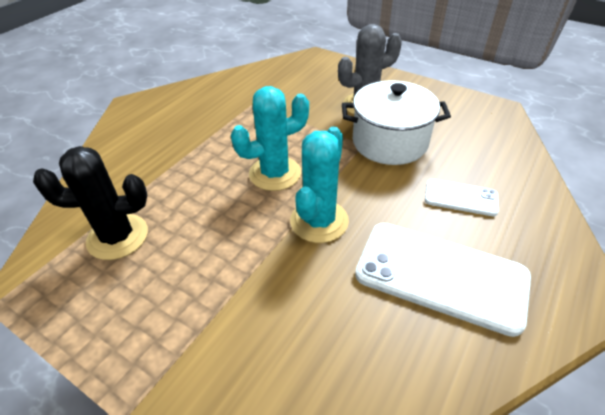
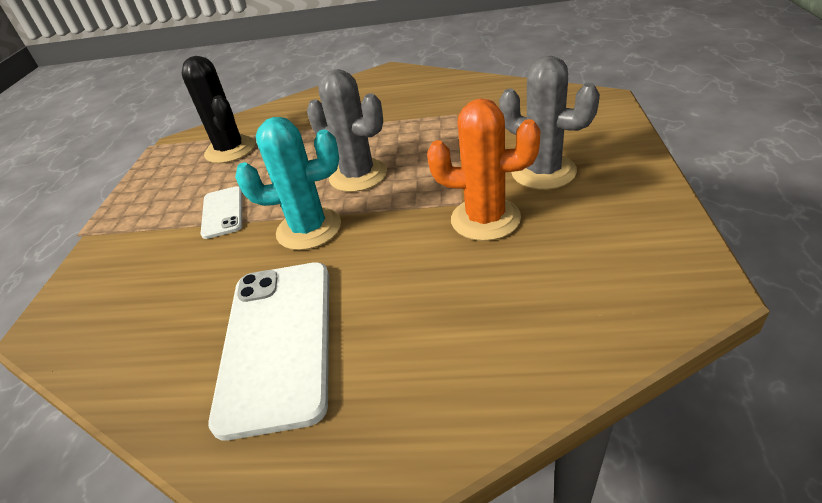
camera: 65 degrees right, 5 degrees down
(275, 173) = (358, 175): turquoise cactus -> grey cactus
(389, 142) = (485, 219): white pot -> orange cactus
(460, 198) = (426, 315): white phone -> white phone (222, 212)

